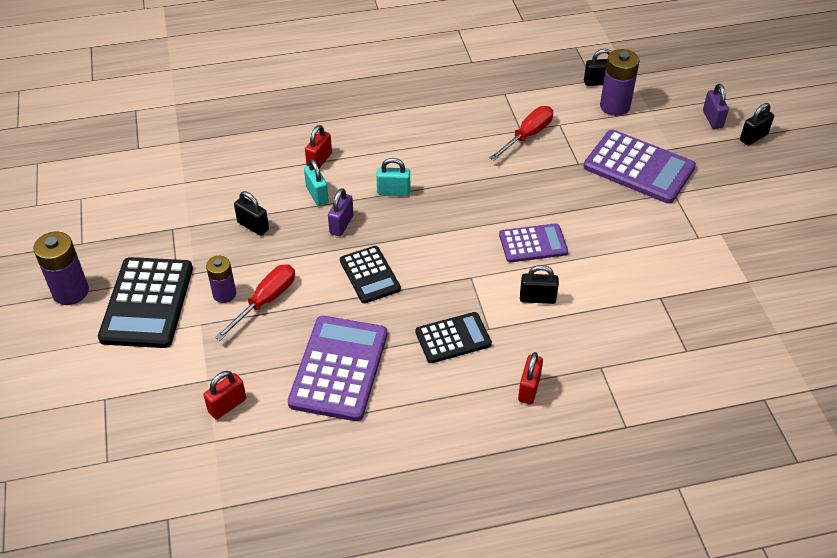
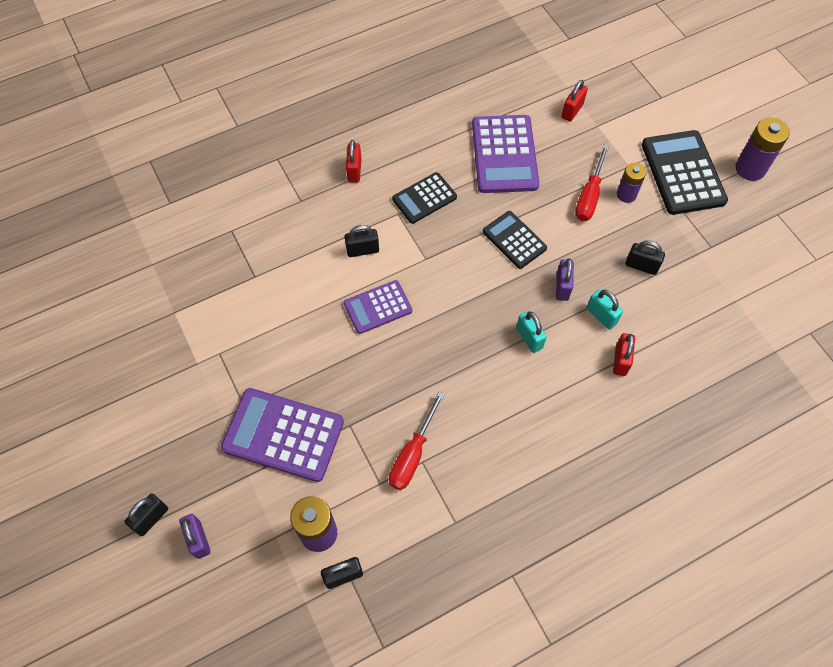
camera: 165 degrees right, 15 degrees up
(393, 192) = (529, 338): turquoise padlock -> turquoise padlock turned 75 degrees clockwise

